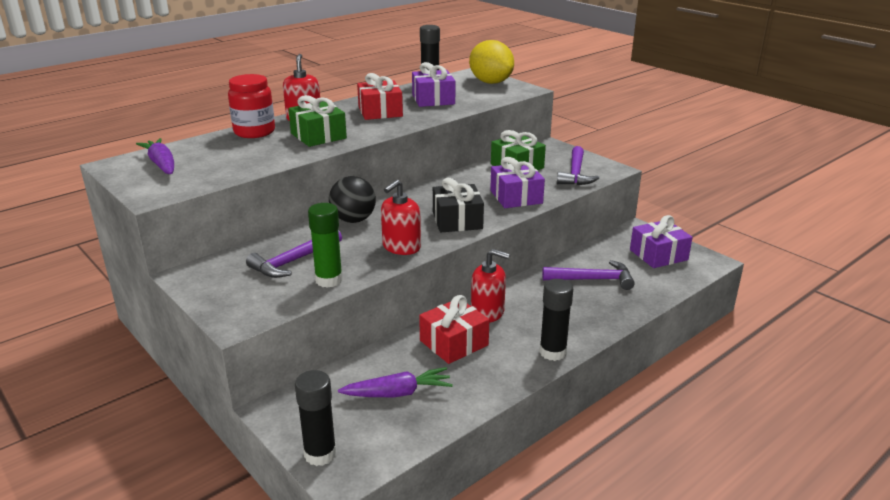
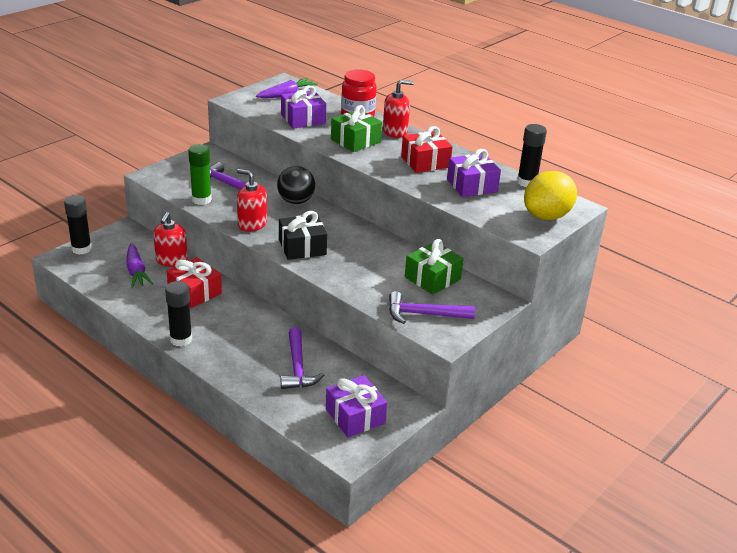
camera: 80 degrees right, 5 degrees up
(487, 312) = (237, 307): red soap dispenser -> red soap dispenser (171, 260)
(516, 197) = (357, 277): purple gift -> purple gift (303, 119)

